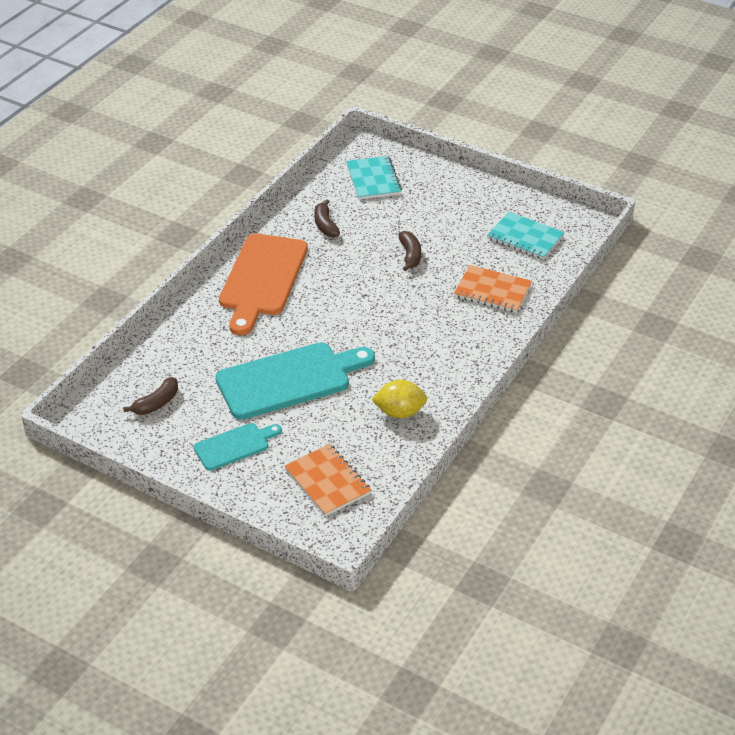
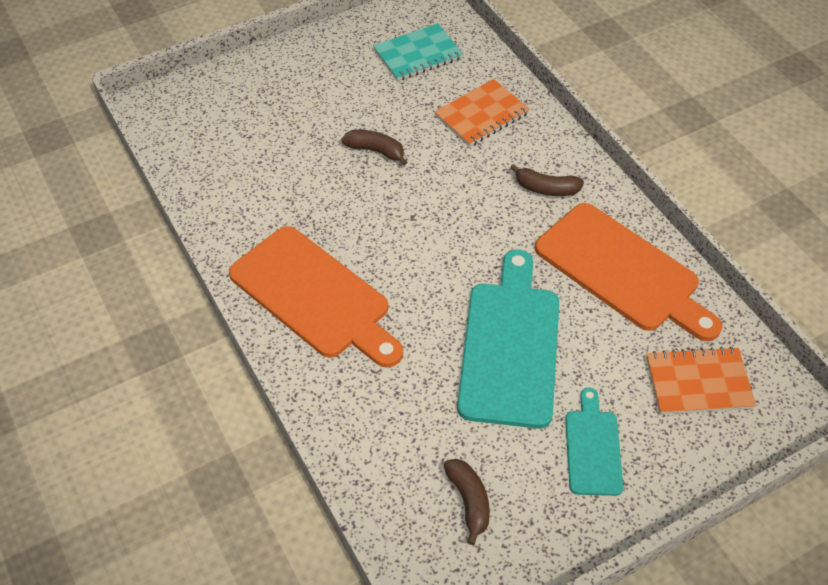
camera: 60 degrees left, 10 degrees up
(325, 225) = (264, 197): brown banana -> brown banana (546, 188)
(373, 180) = (221, 123): turquoise notebook -> none
(399, 412) = (622, 271): yellow lemon -> orange cutting board

